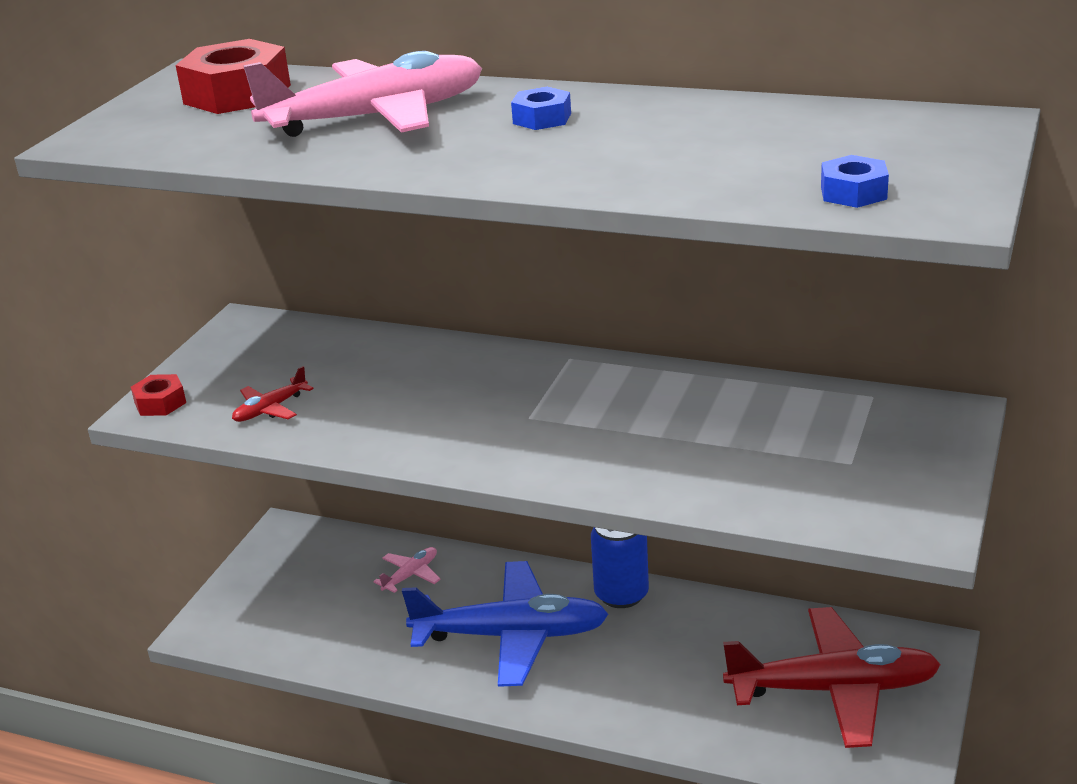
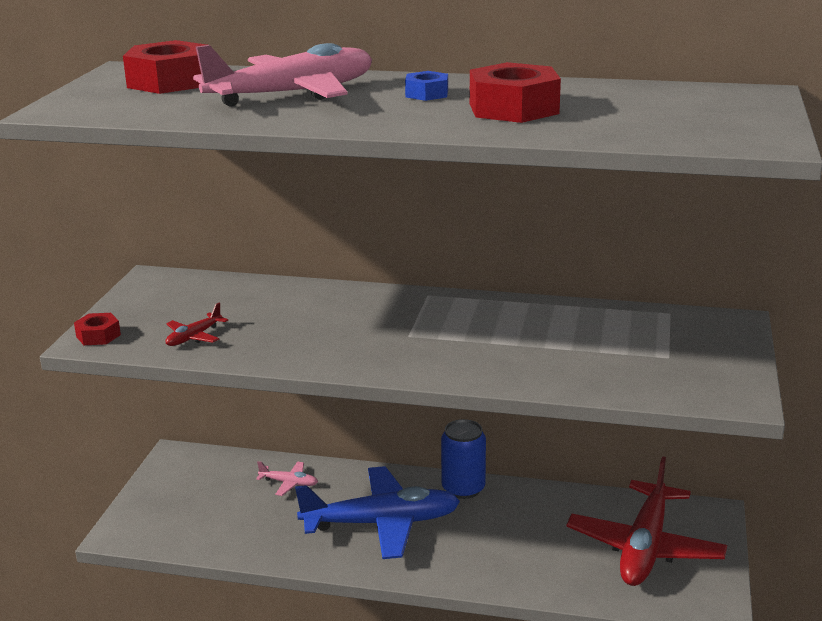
camera: 10 degrees left, 5 degrees down
(411, 575) = (289, 483): pink plane -> pink plane turned 75 degrees clockwise
(641, 145) = (513, 108): none -> red nut
(833, 689) = (645, 547): red plane -> red plane turned 120 degrees clockwise
(853, 193) = (690, 133): blue nut -> none

